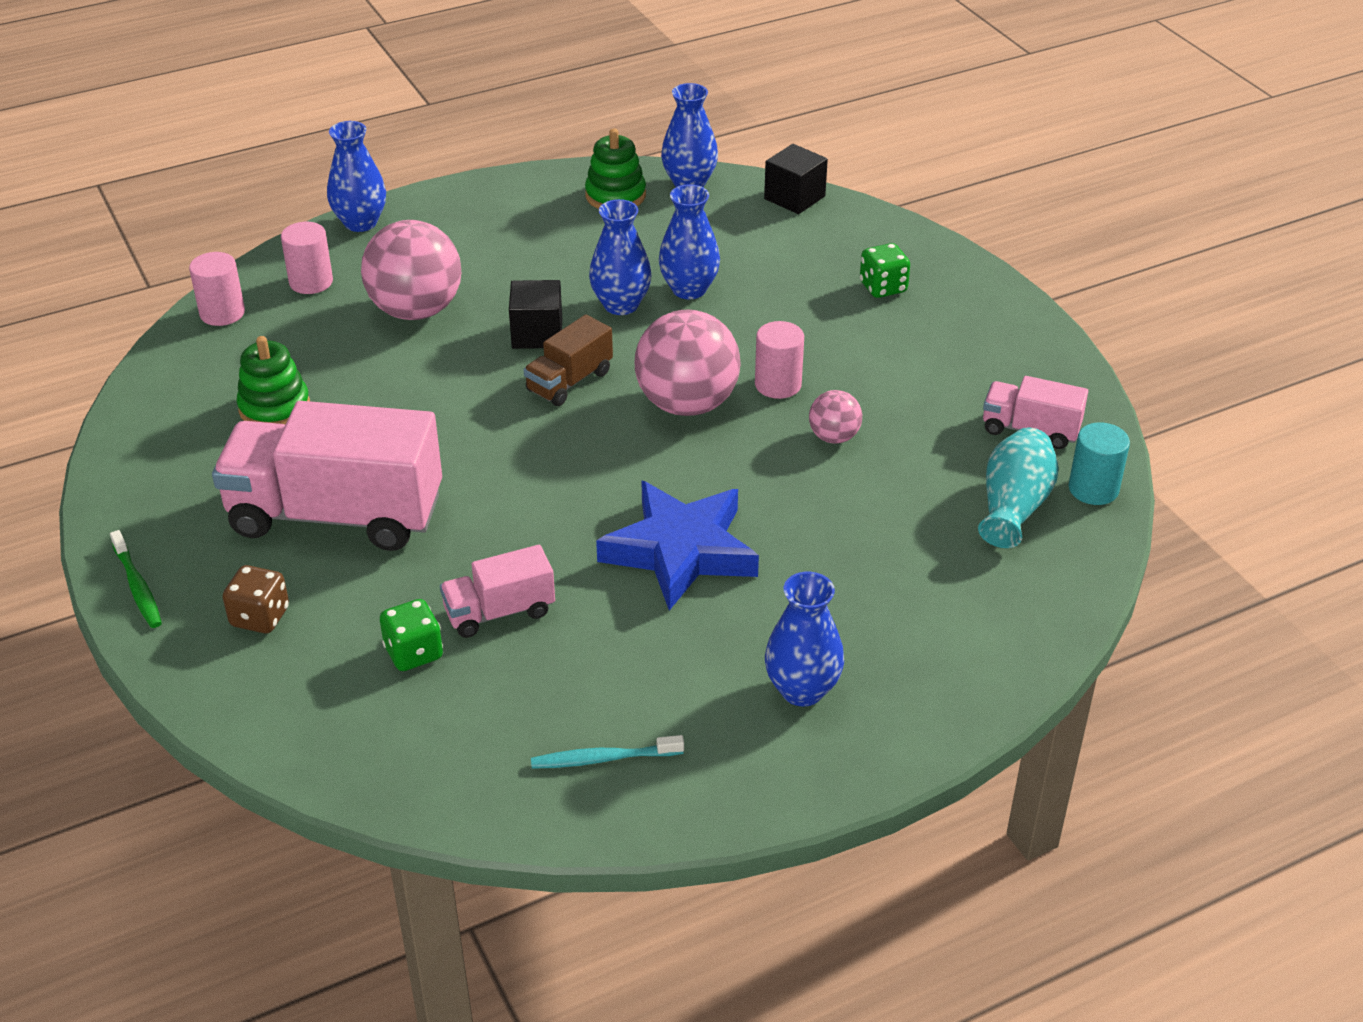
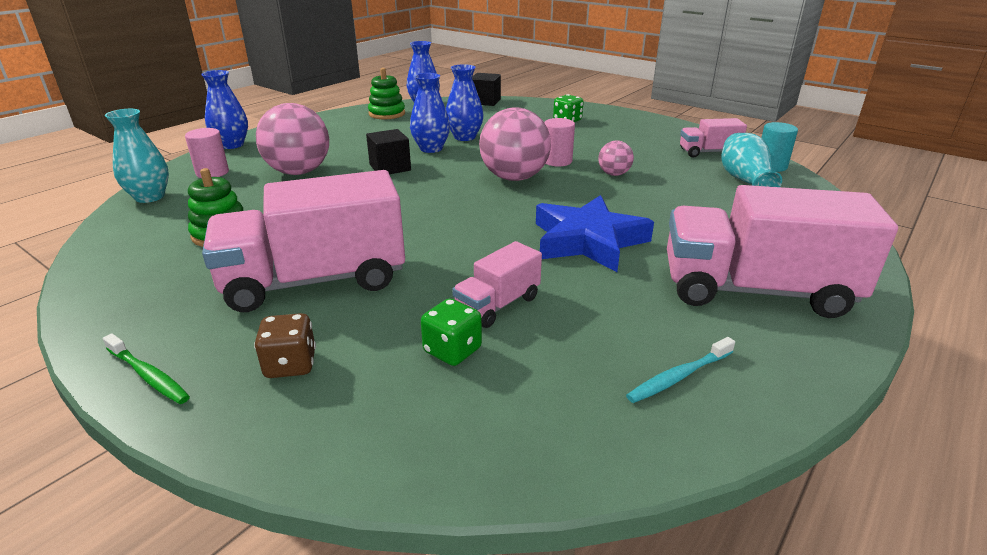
camera: 25 degrees left, 10 degrees down
(222, 313) = (150, 197): pink cylinder -> turquoise vase
(569, 381) = (430, 182): brown truck -> none
(802, 690) = (755, 290): blue vase -> pink truck

